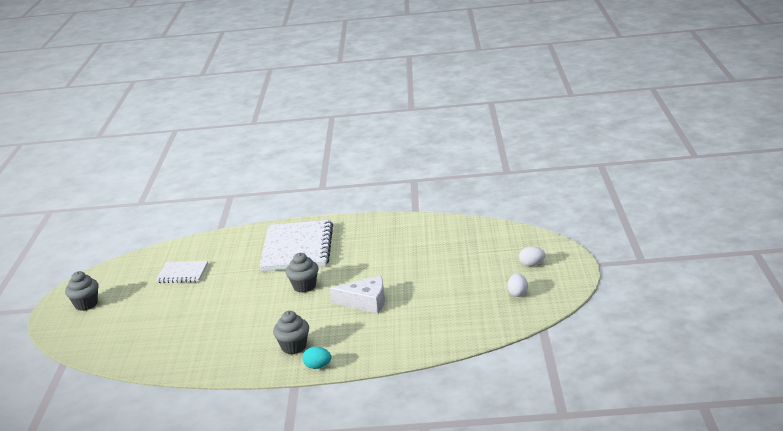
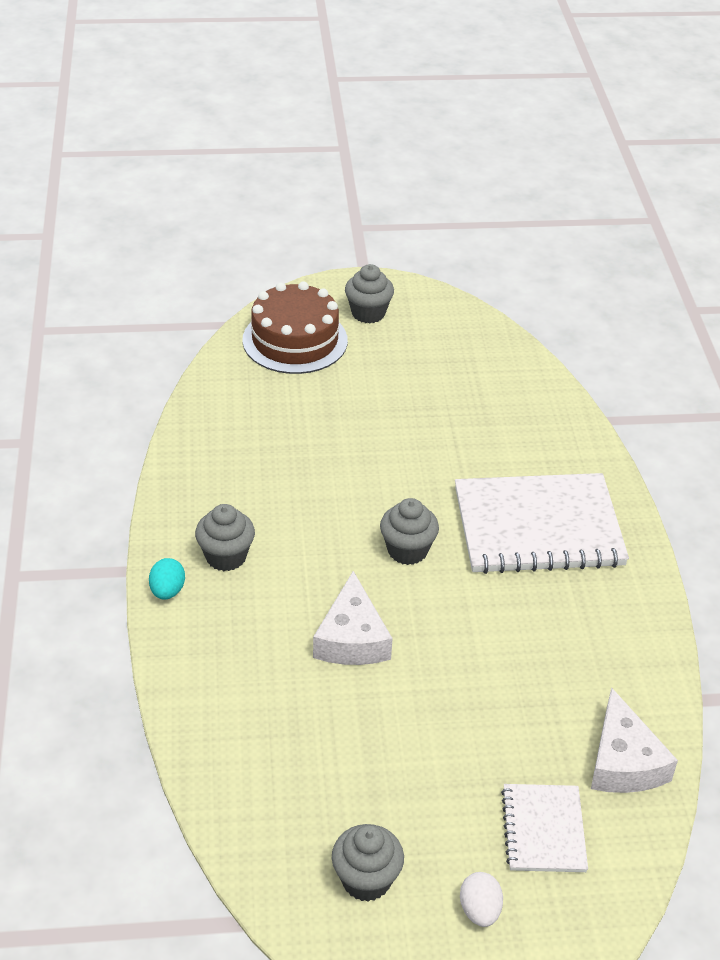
camera: 80 degrees right, 15 degrees up
(99, 331) = (295, 340): none -> brown cake
(182, 273) = (453, 397): white notebook -> white notebook (543, 830)
(450, 229) = (623, 761): none -> white cheese
(518, 293) = (366, 880): white egg -> grey cupcake

